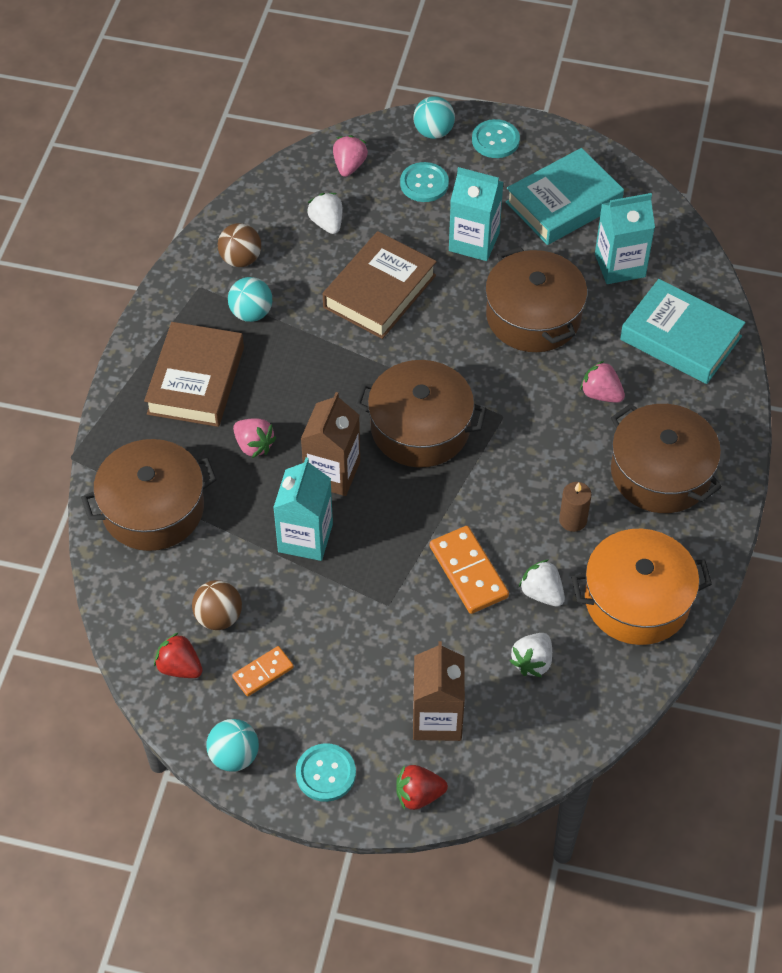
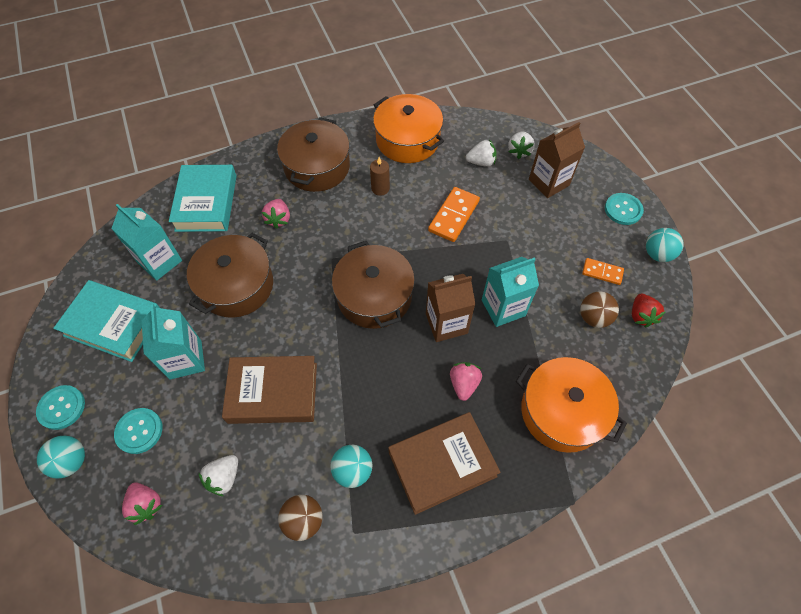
camera: 125 degrees left, 5 degrees up
(153, 509) = (562, 411): brown pot -> orange pot
(349, 166) = (146, 504): pink strawberry -> pink strawberry turned 105 degrees counterclockwise
(418, 795) = (593, 168): red strawberry -> none
(542, 593) = (438, 178): white strawberry -> white strawberry (519, 151)

